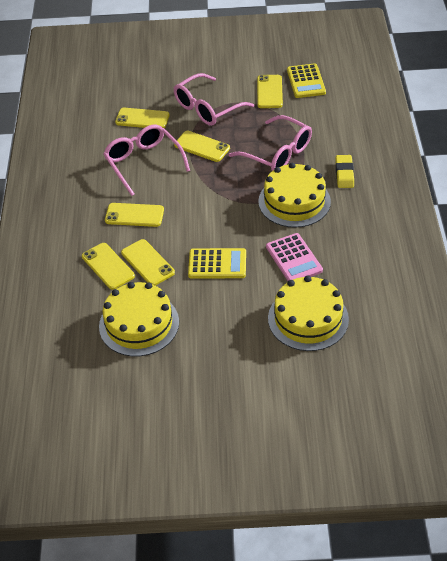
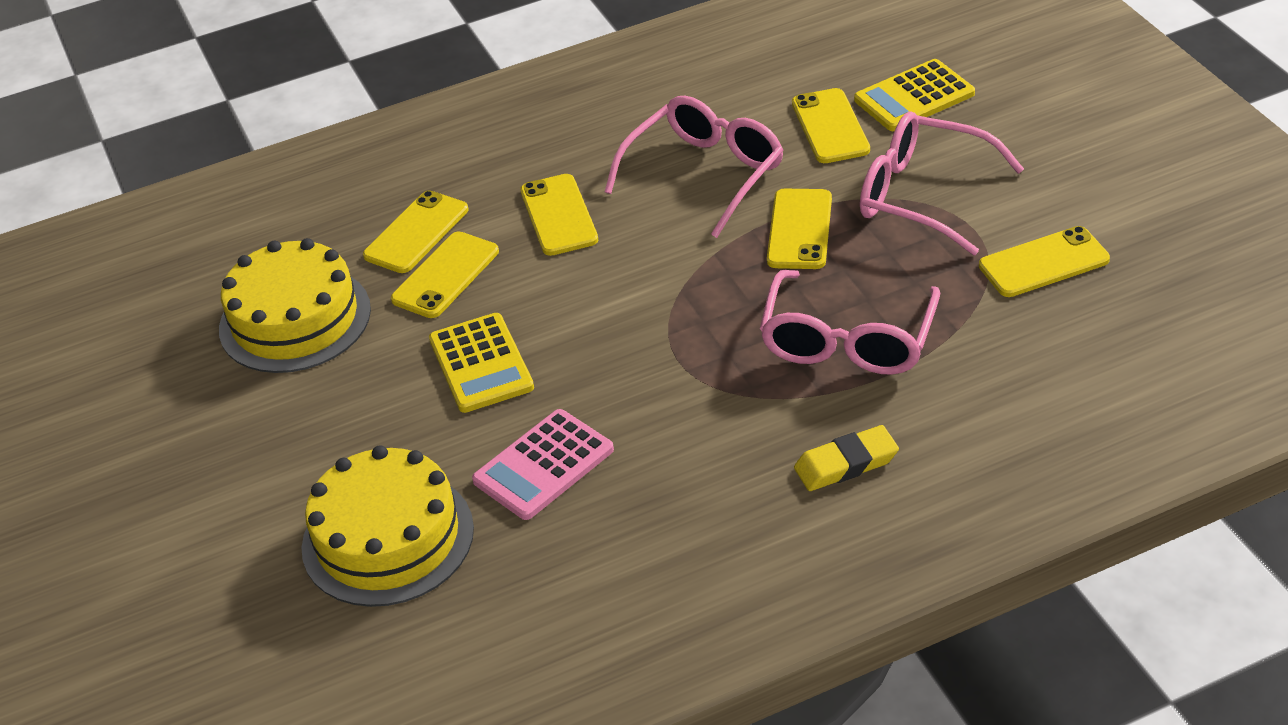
camera: 70 degrees right, 5 degrees down
(294, 201) = (713, 413): yellow cake -> none
(306, 81) = (1124, 305): yellow calculator -> yellow calculator (914, 97)

